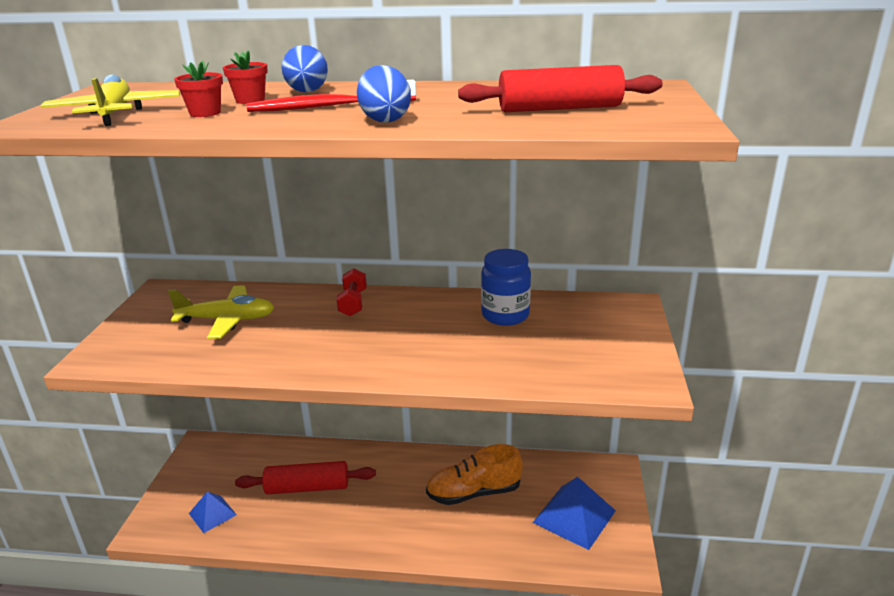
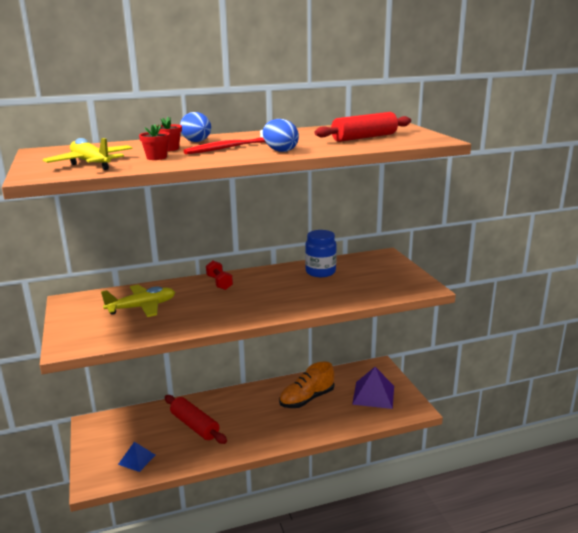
camera: 25 degrees left, 5 degrees down
(307, 487) = (194, 426): red rolling pin -> red rolling pin turned 75 degrees clockwise
(574, 516) = (373, 394): blue pyramid -> purple pyramid

